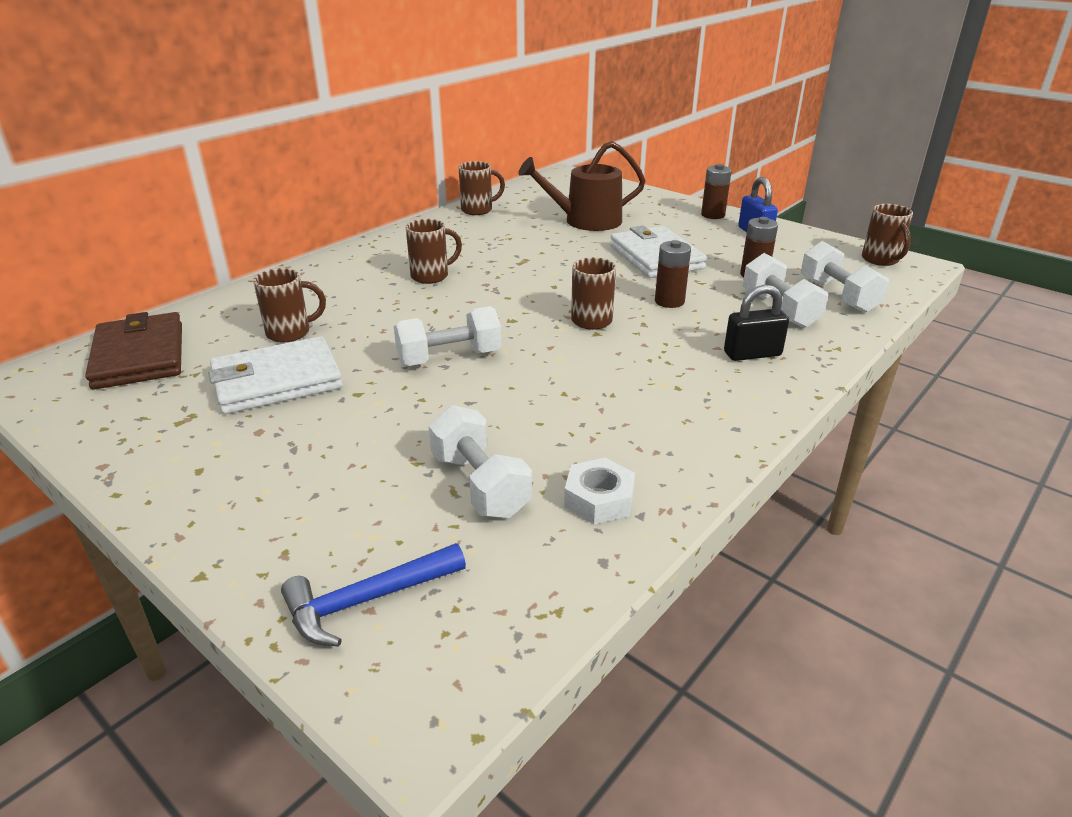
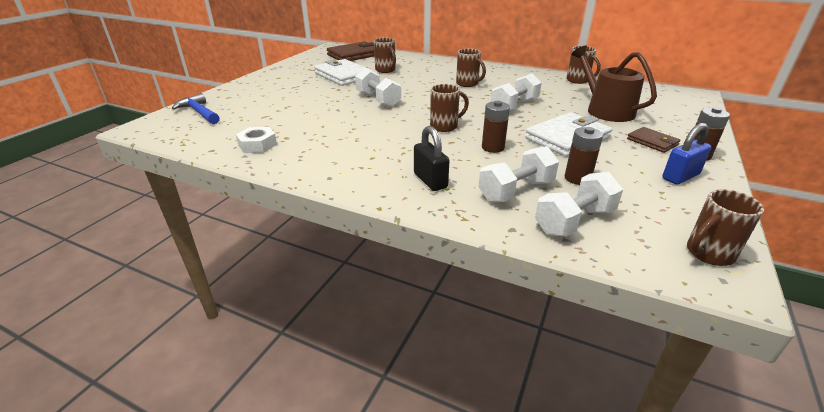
camera: 75 degrees right, 0 degrees up
(480, 485) = (269, 120): white dumbbell -> white dumbbell (514, 106)
(678, 223) = (652, 142): none -> brown wallet

